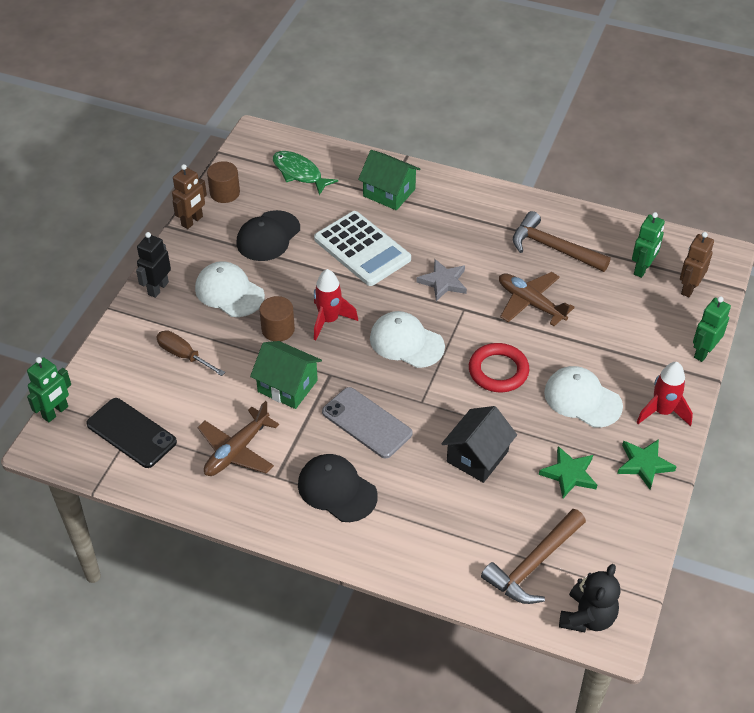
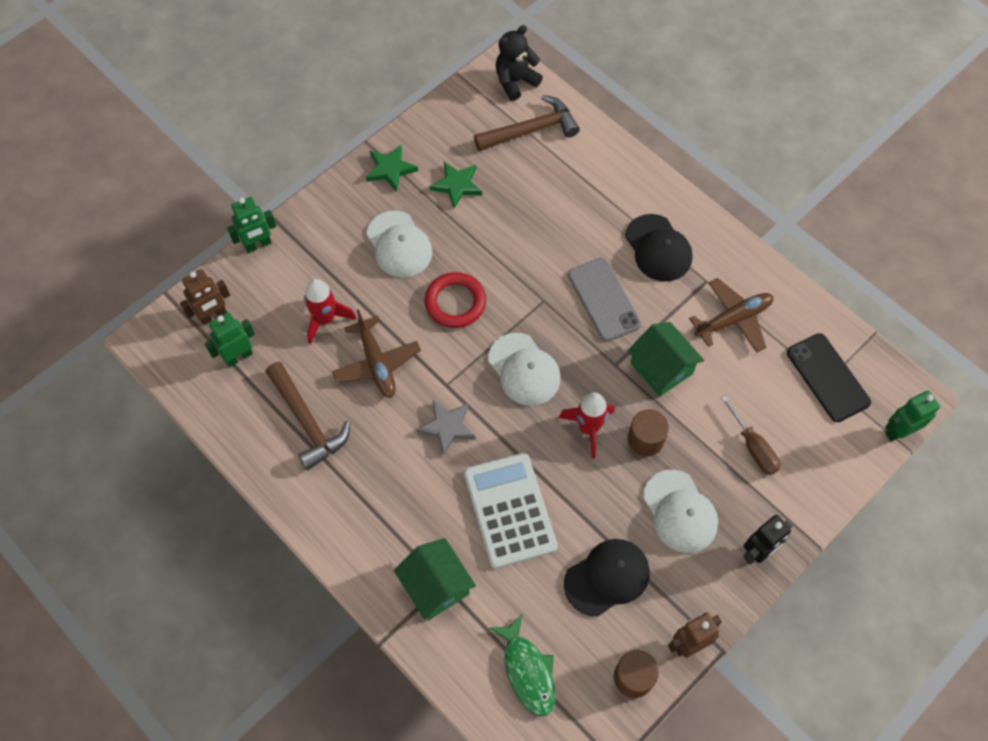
camera: 155 degrees left, 15 degrees up
(477, 456) = (523, 230): black house -> none
(662, 412) = (340, 206): red rocket -> red rocket (325, 319)

